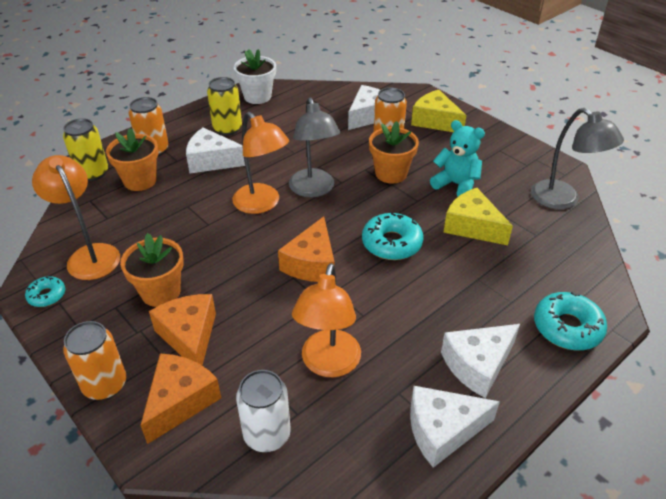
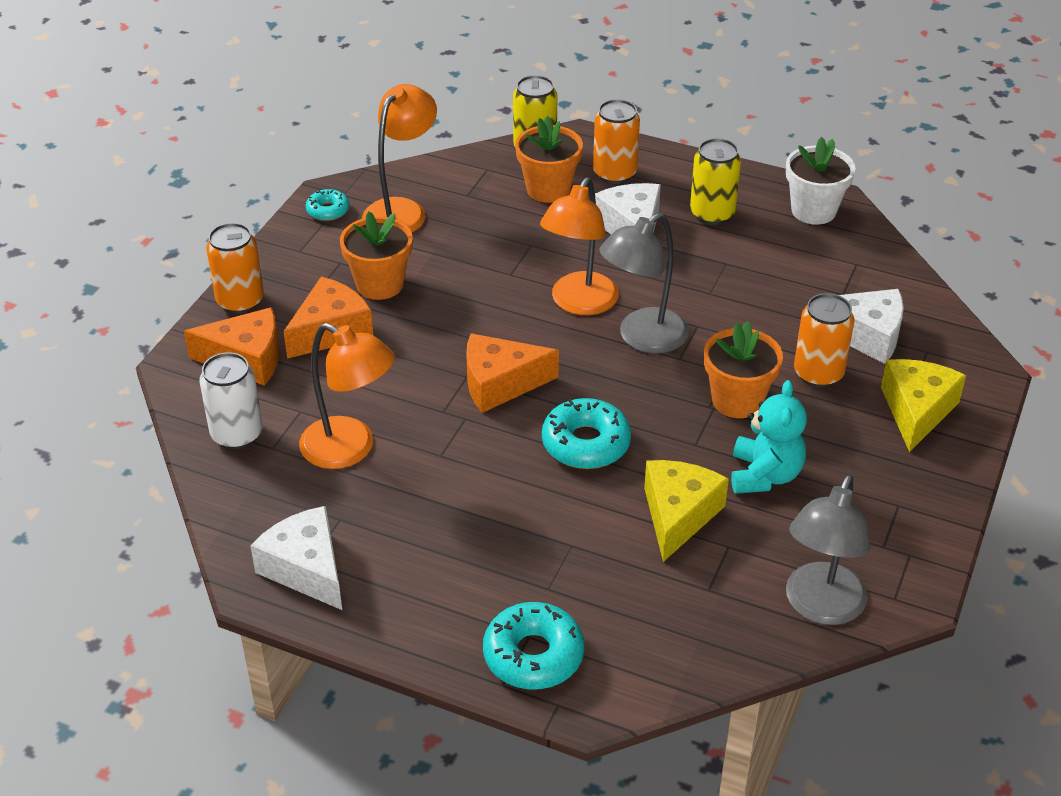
camera: 65 degrees right, 0 degrees up
(328, 364) = (350, 449): orange lamp -> orange lamp turned 135 degrees counterclockwise
(478, 365) = (418, 578): white cheese -> none

